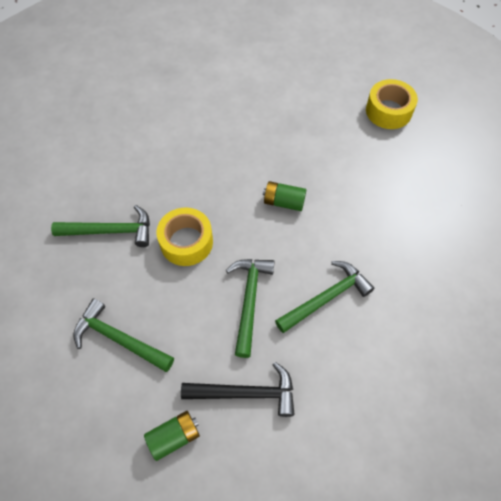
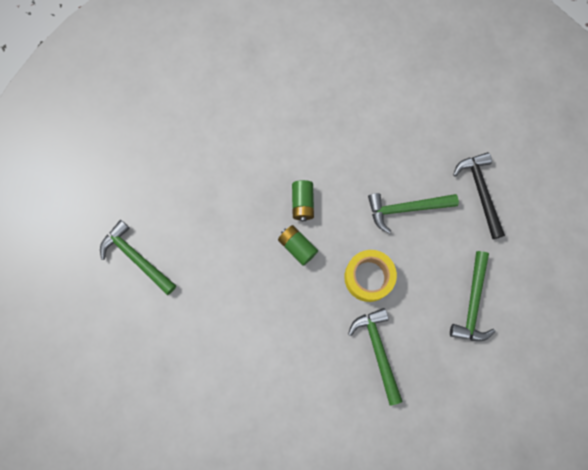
camera: 105 degrees left, 15 degrees up
(174, 437) = (529, 234): green battery -> green battery (297, 247)
(326, 298) = (384, 149): green hammer -> green hammer (136, 257)
(388, 111) = (170, 130): yellow tape -> none

